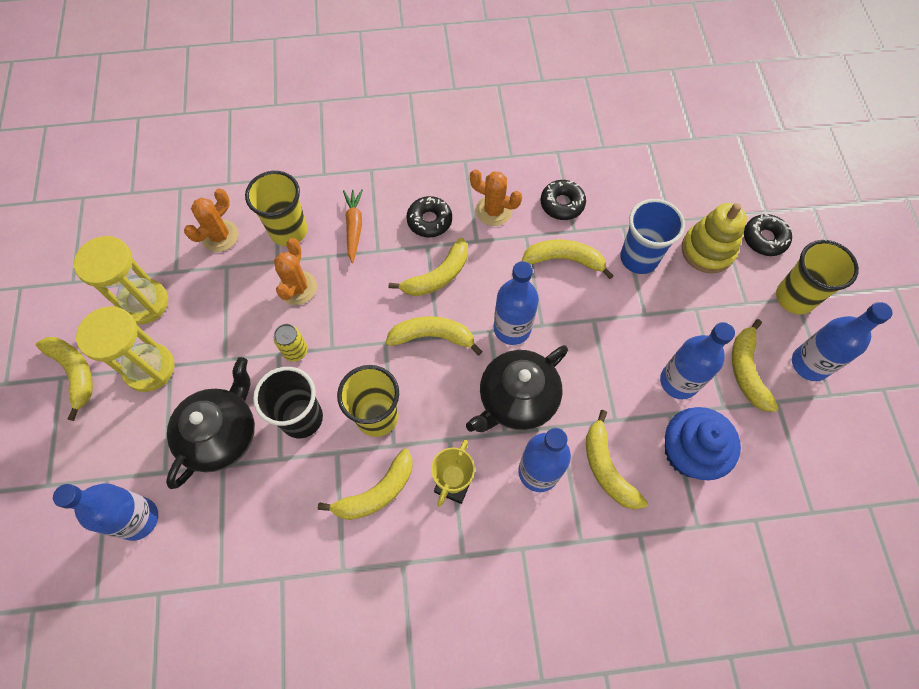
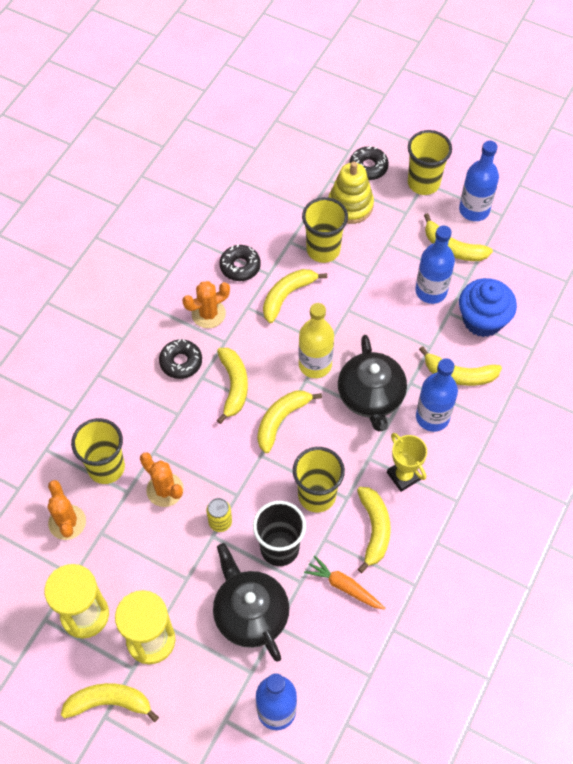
camera: 55 degrees left, 5 degrees down
(354, 227) = (142, 418): orange carrot -> orange carrot (344, 586)
(512, 328) = (315, 364): blue bottle -> yellow bottle
(639, 258) = (323, 250): blue cup -> yellow cup

